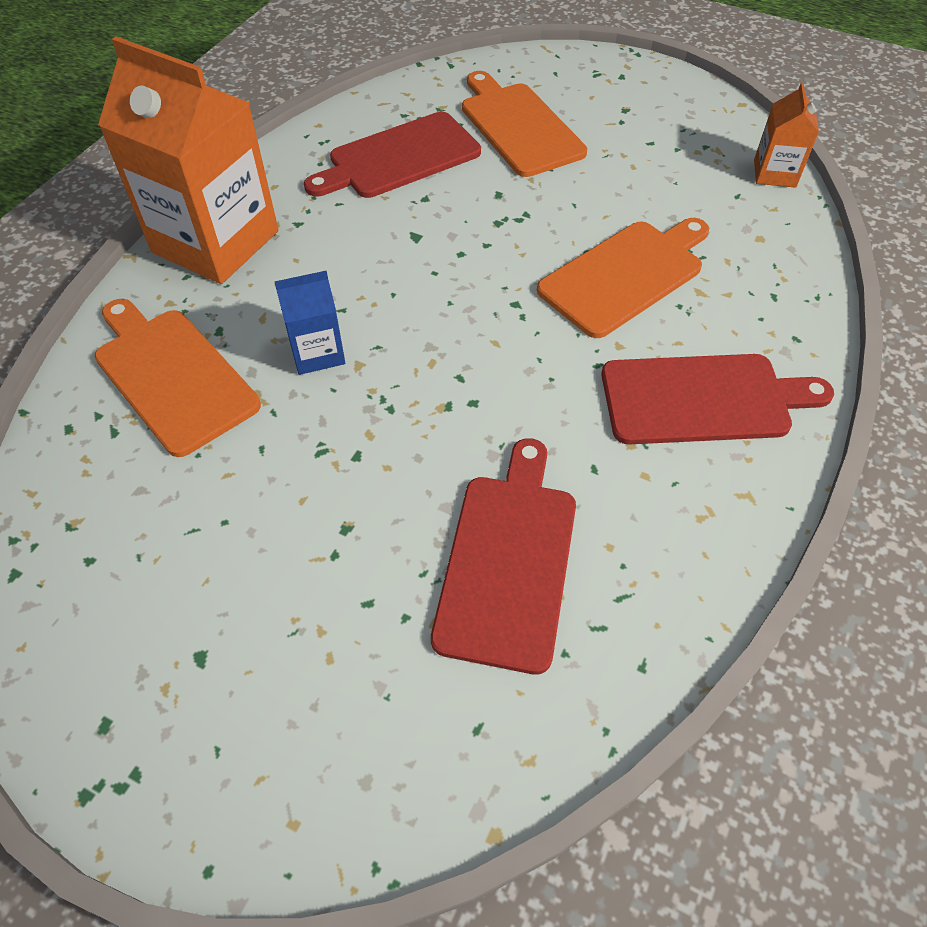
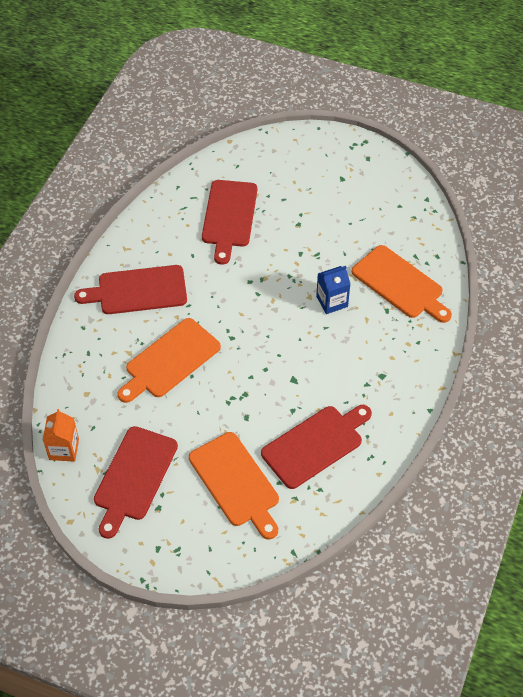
camera: 175 degrees right, 0 degrees up
(215, 242) = (411, 366): orange carton -> none
(663, 139) = (134, 477): none -> red cutting board

